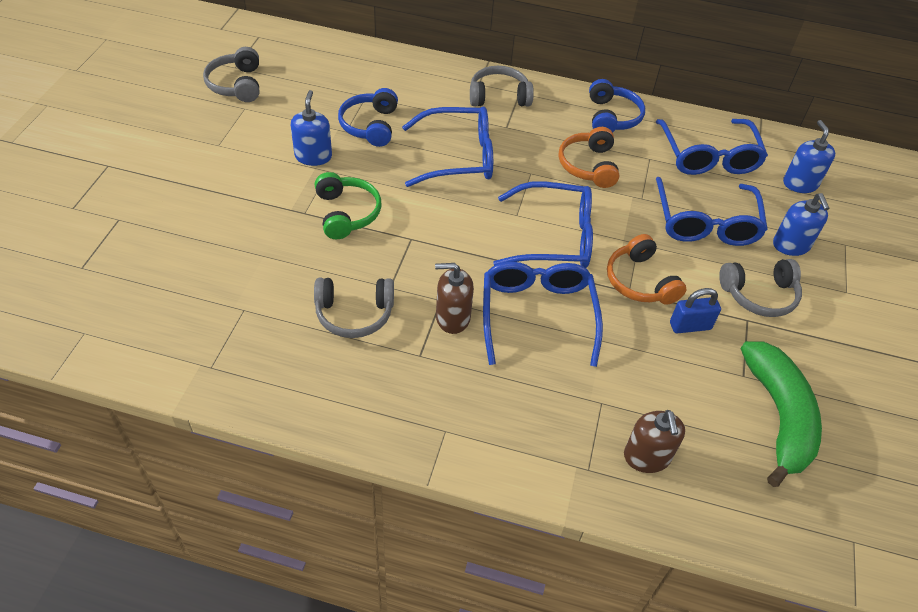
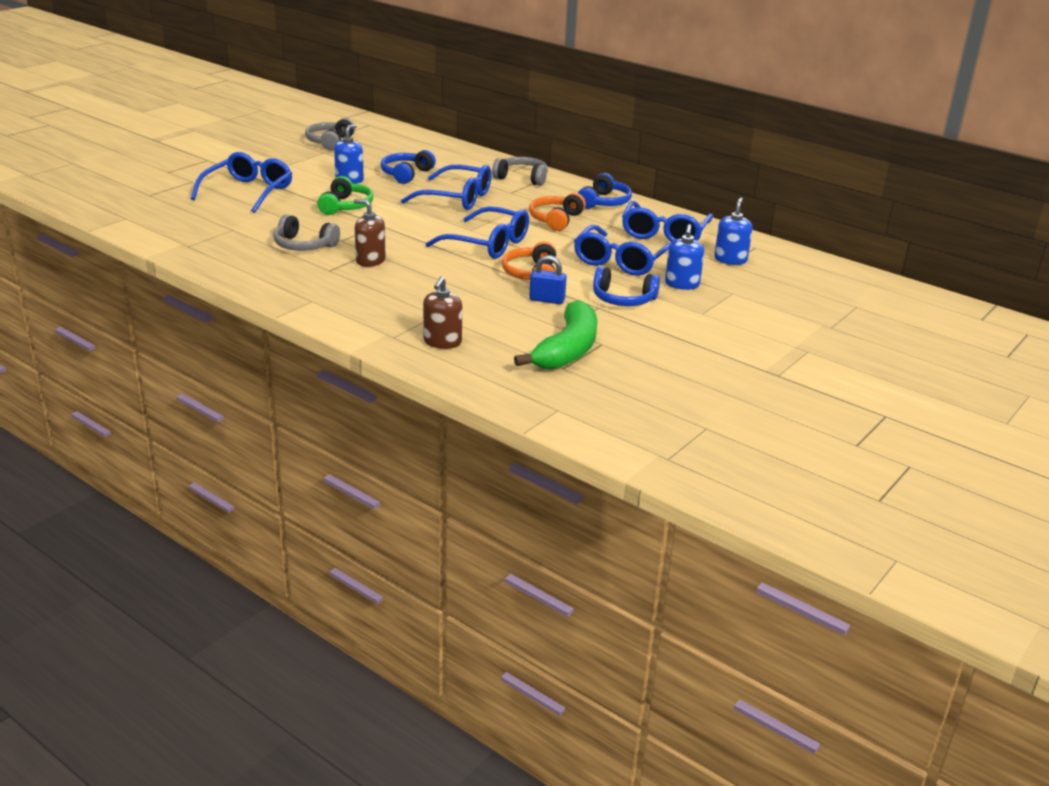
camera: 25 degrees right, 20 degrees down
(537, 314) = (434, 271): blue glasses -> blue glasses (248, 191)
(759, 295) = (623, 299): grey headphones -> blue headphones

